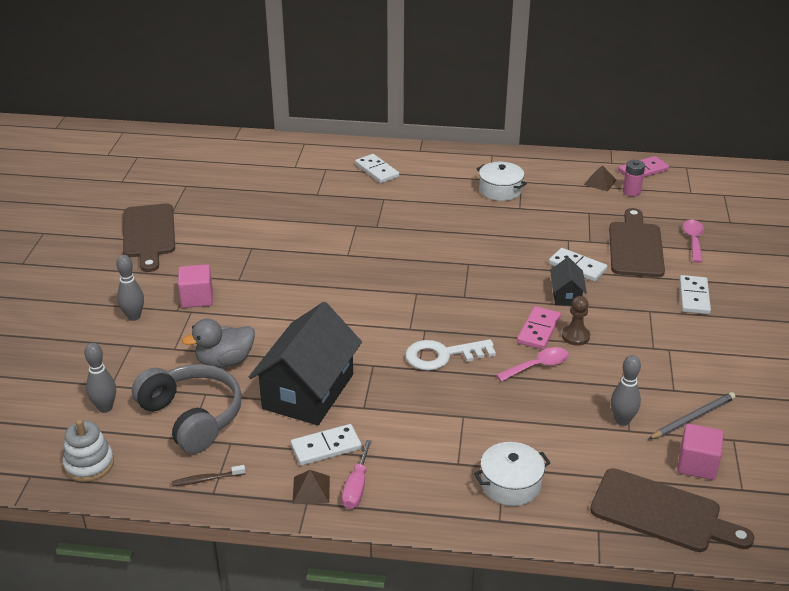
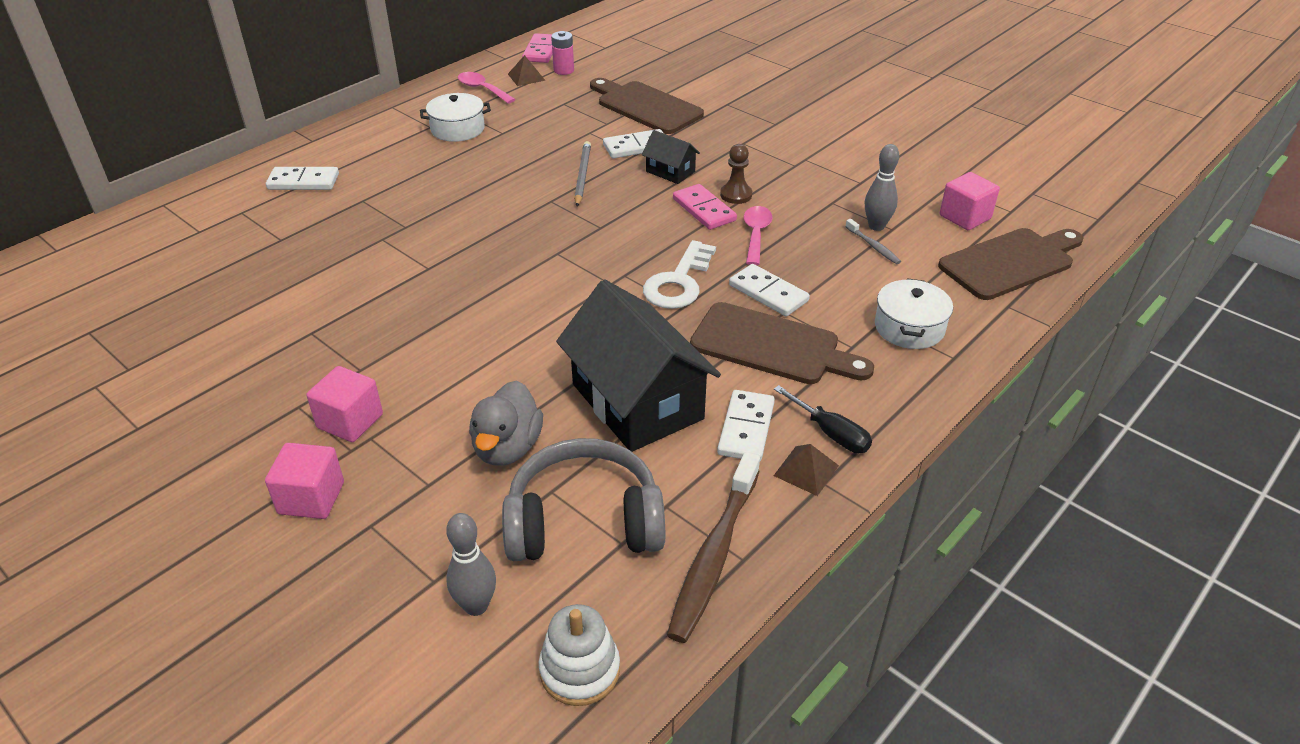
camera: 55 degrees left, 5 degrees up
(134, 317) = (311, 498): grey bowling pin -> pink cube
(148, 234) = (145, 410): brown cutting board -> brown cutting board (772, 346)
(207, 479) = (714, 555): brown toothbrush -> brown toothbrush, size x2.14
(356, 487) = (831, 433): pink screwdriver -> black screwdriver
(593, 429) = (873, 246): none -> grey toothbrush
(692, 418) = (905, 191): grey pencil -> grey pencil (582, 176)
(693, 240) = (673, 78): pink spoon -> pink spoon (482, 89)
(693, 297) = (749, 115): white domino -> white domino (768, 293)

